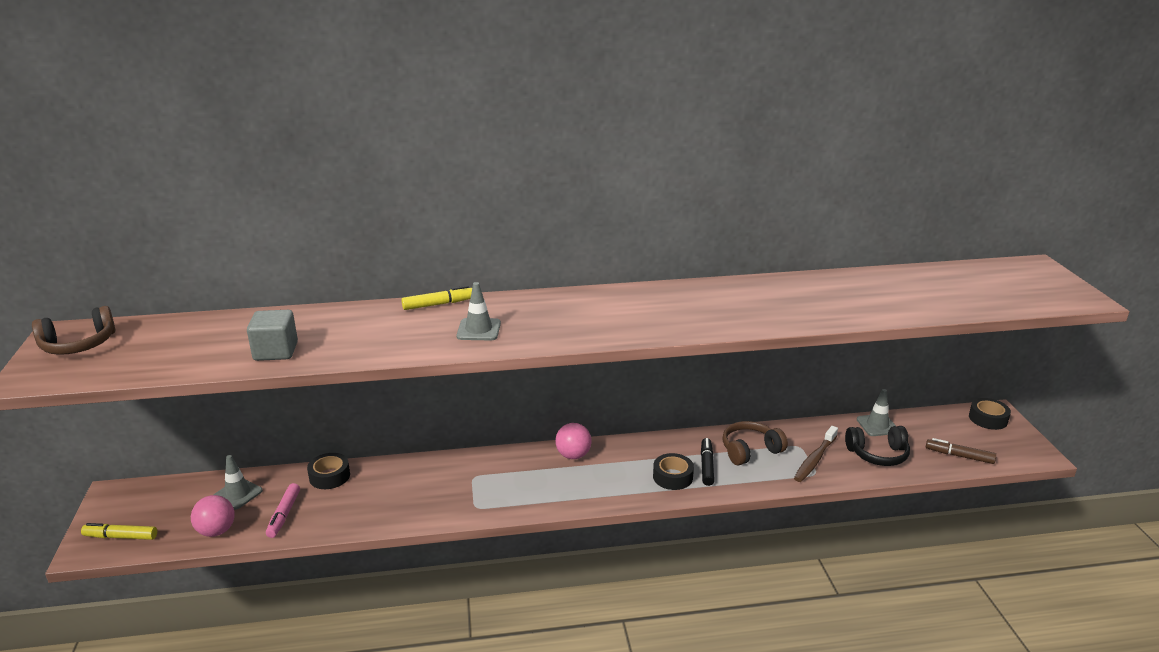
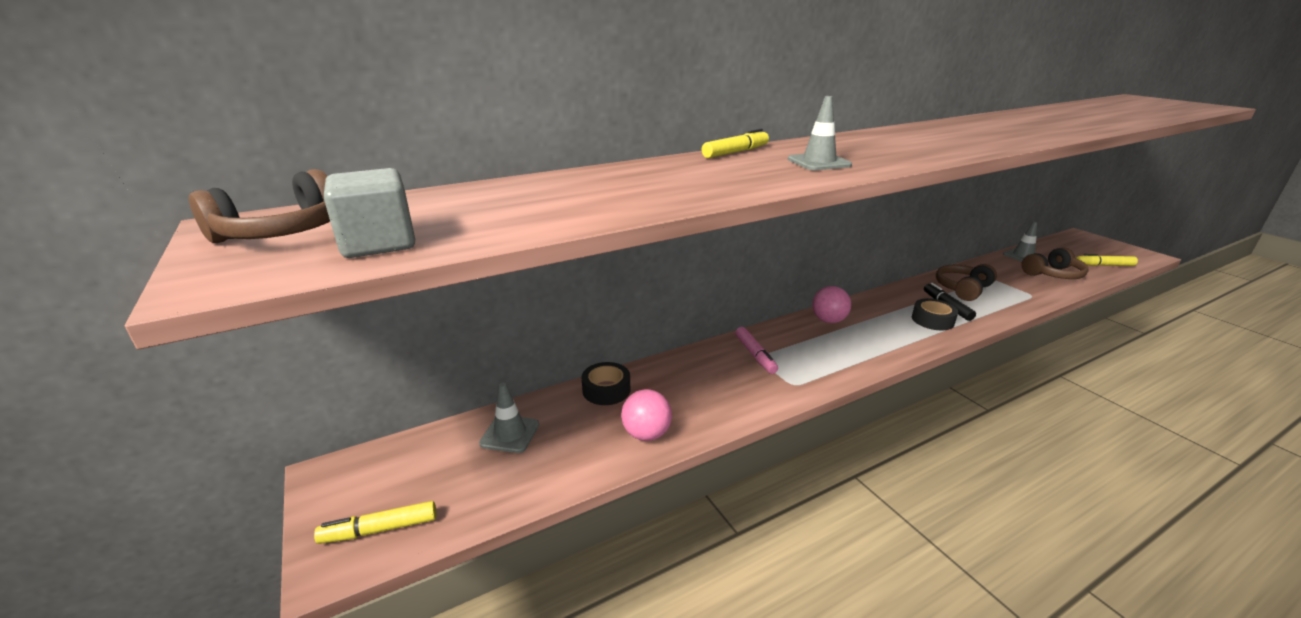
camera: 20 degrees left, 0 degrees up
(216, 531) = (518, 485): pink ball -> pink ball (646, 434)
(276, 351) = (613, 202): grey cube -> grey cube (378, 244)
(284, 515) = (590, 443): pink marker -> pink marker (755, 355)
(815, 459) = (1016, 286): brown toothbrush -> none
(877, 454) = (1052, 274): black headphones -> brown headphones
(959, 456) = (1104, 265): brown marker -> yellow marker
(988, 419) = (1083, 240): black tape -> none

